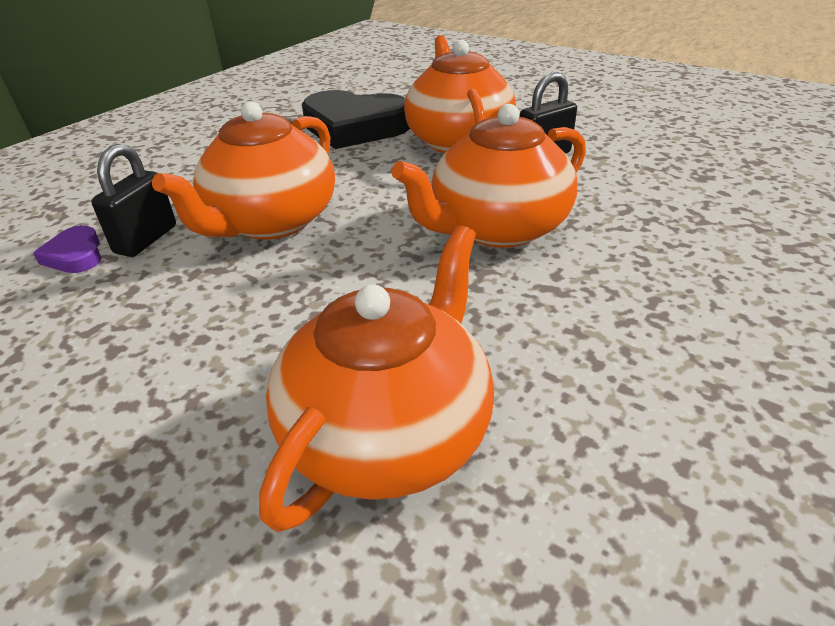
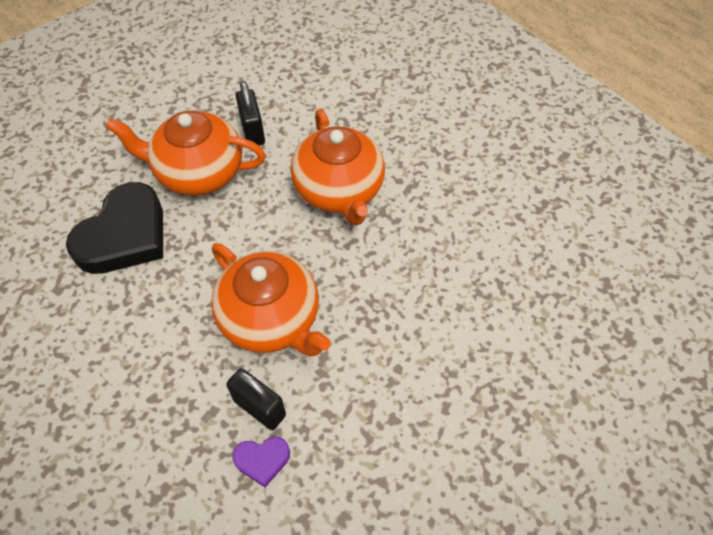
camera: 75 degrees left, 20 degrees up
(389, 433) = (497, 287): orange teapot -> none

